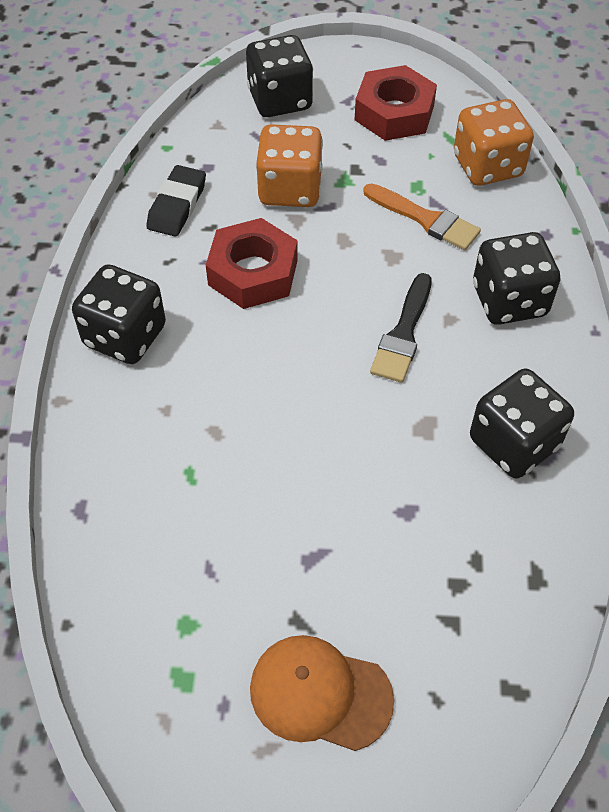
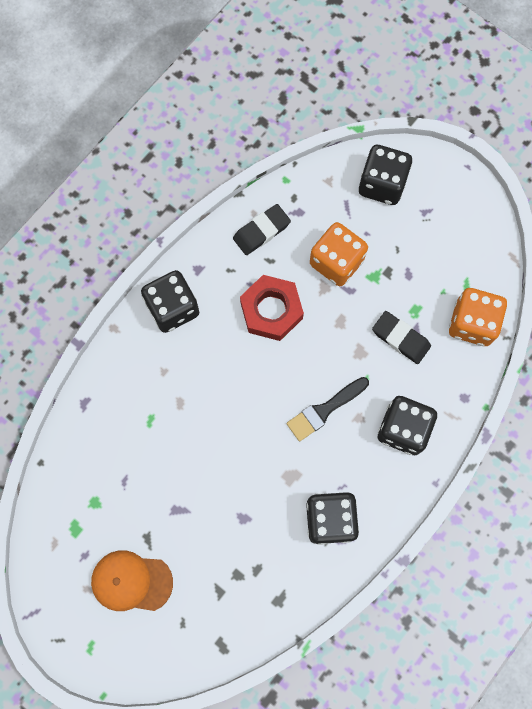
camera: 35 degrees right, 20 degrees up
(320, 693) = (131, 581): orange cap -> orange cap turned 45 degrees counterclockwise
(394, 113) = (447, 242): red nut -> none
(425, 219) = (400, 338): orange brush -> black eraser

